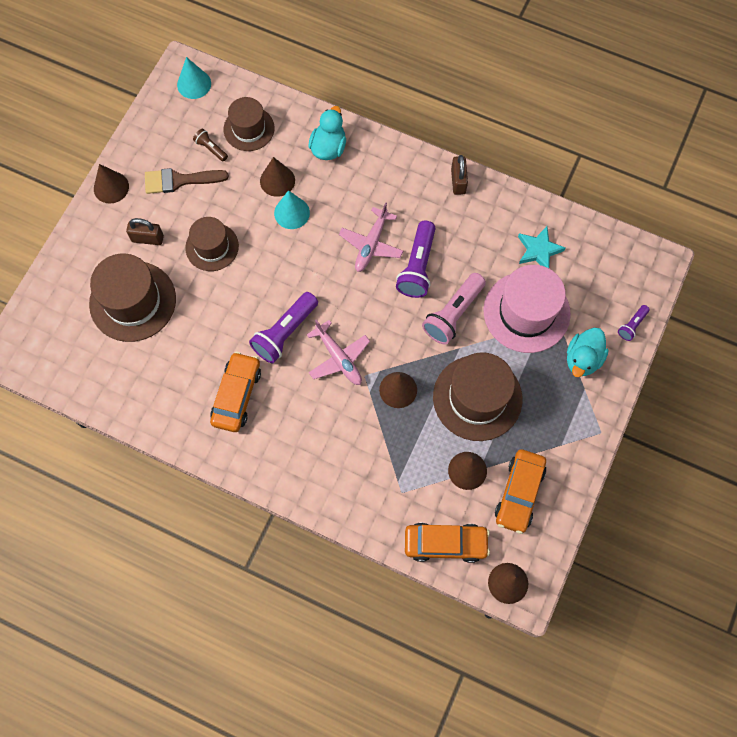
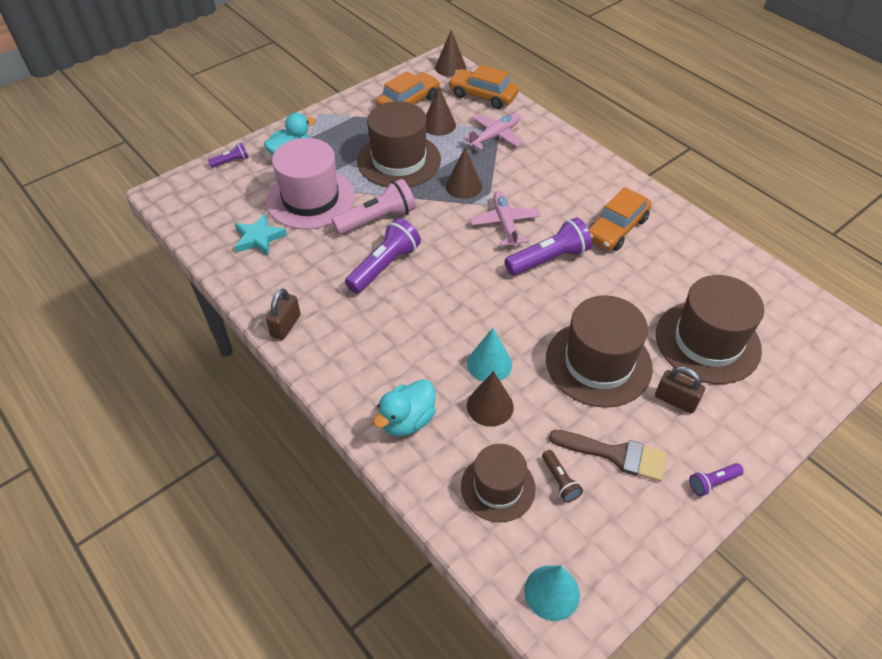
camera: 155 degrees left, 20 degrees down
(111, 187) = (712, 482): brown cone -> purple flashlight
(212, 247) = (598, 363): brown hat -> brown hat, size x1.60
(371, 244) = (418, 301): pink plane -> pink plane (495, 136)

